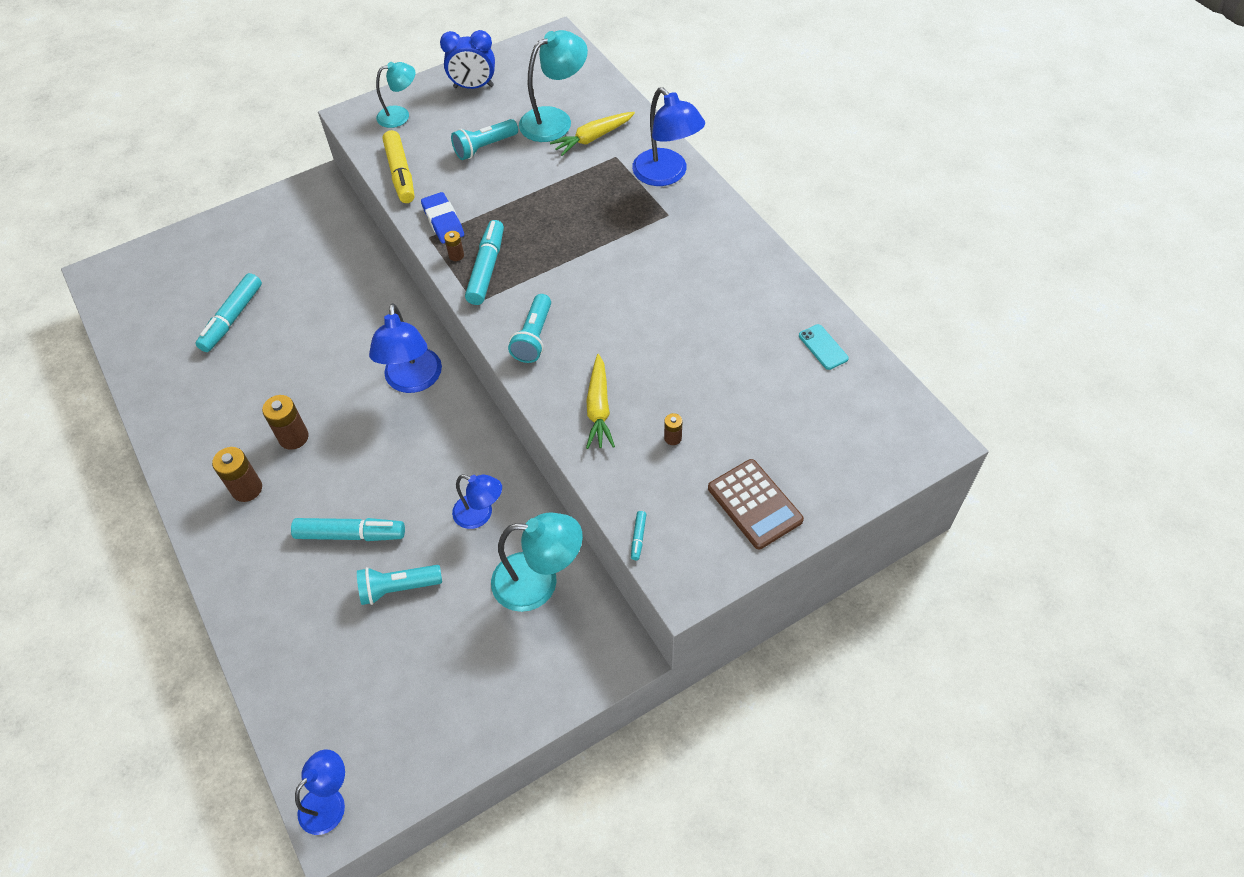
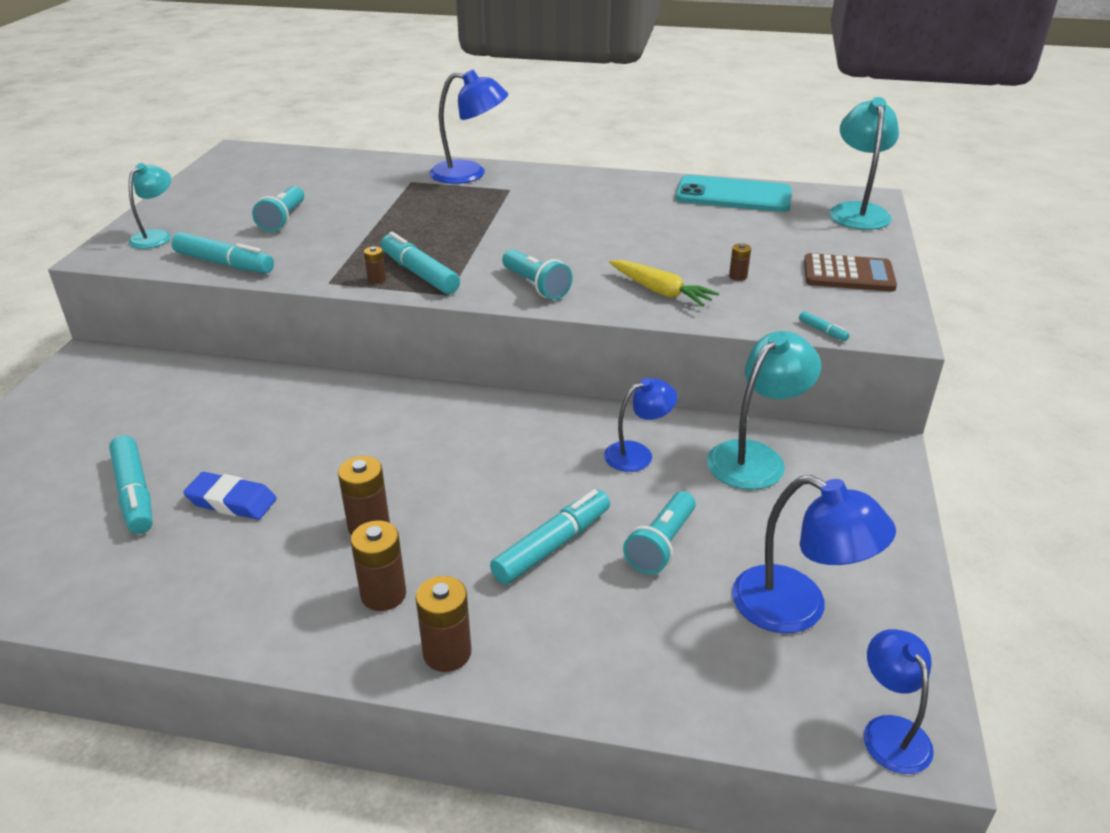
camera: 50 degrees left, 20 degrees down
(227, 550) = (447, 653): none -> brown battery
(400, 174) = (224, 264): yellow marker -> turquoise marker
(413, 381) = (424, 418): blue lamp -> blue lamp (797, 608)
(443, 221) = (325, 269): blue eraser -> blue eraser (232, 501)
(473, 87) = (205, 196): blue clock -> none
(555, 120) = (321, 185): turquoise lamp -> turquoise lamp (857, 211)
(593, 138) = (373, 180): yellow carrot -> none
(823, 347) = (733, 195): turquoise phone -> turquoise phone, size x2.26

